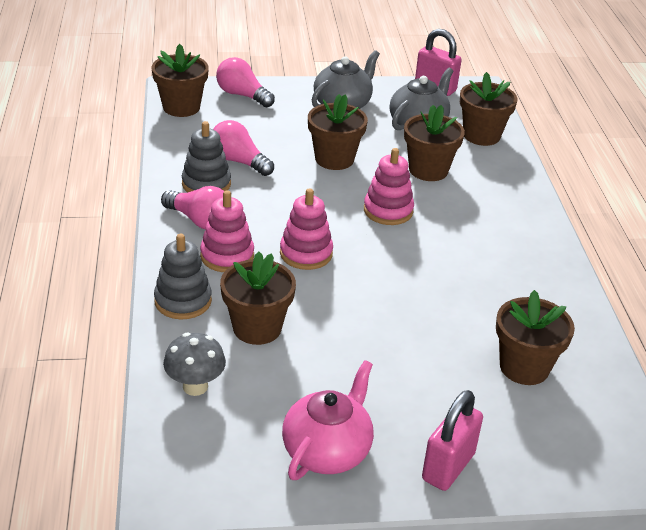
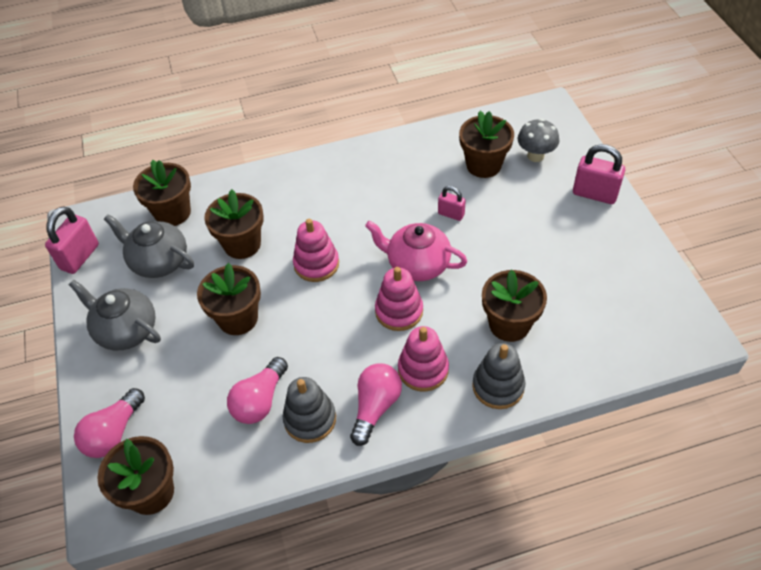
camera: 95 degrees left, 15 degrees up
(195, 386) = (593, 348): grey mushroom -> grey mushroom (535, 156)
(327, 450) = (614, 256): pink teapot -> pink teapot (417, 264)
(439, 319) = (451, 214): none -> pink padlock

